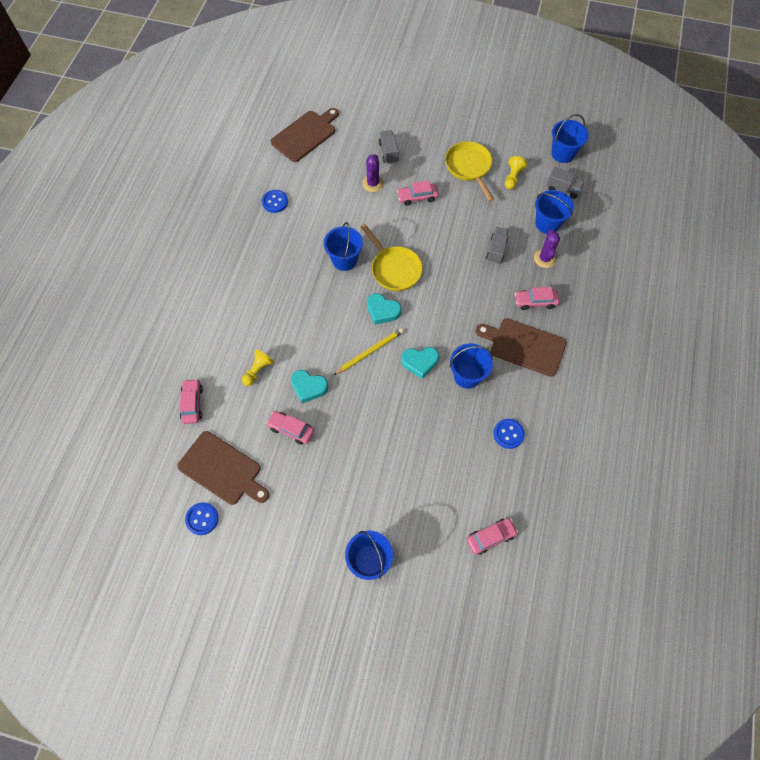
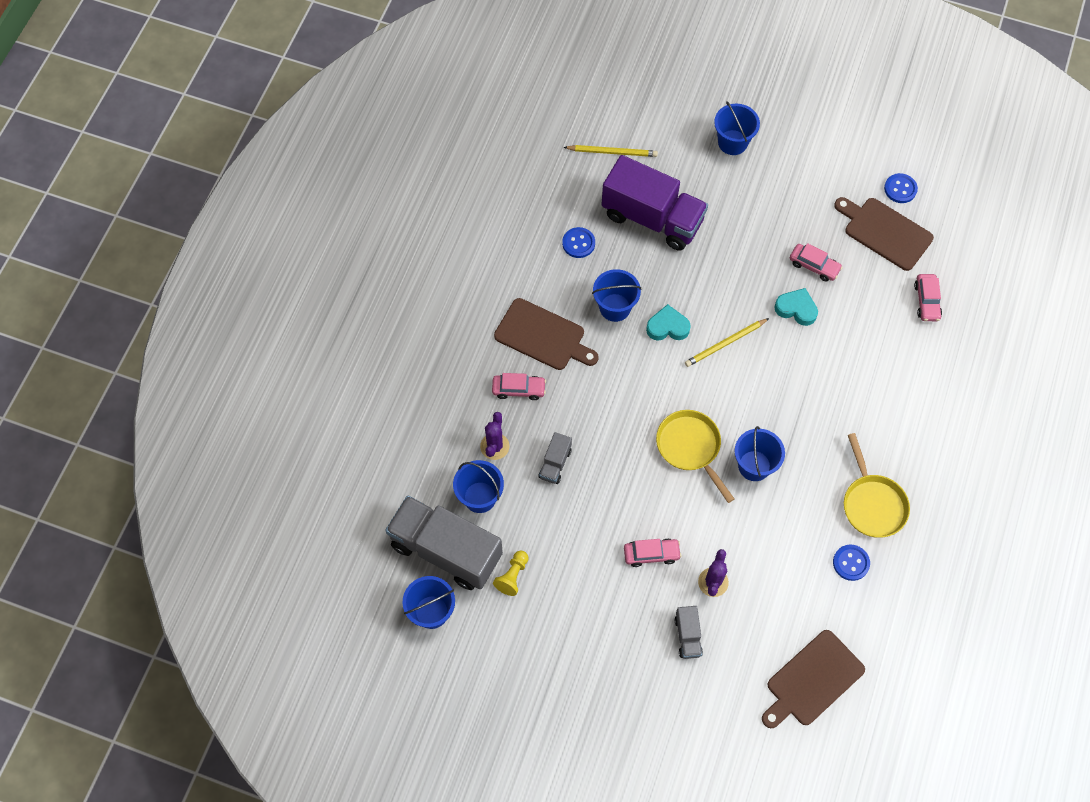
camera: 175 degrees left, 0 degrees up
(258, 370) = (856, 332): yellow pawn -> none
(382, 311) = (708, 392): turquoise heart -> none
(443, 466) = (652, 218): none -> purple truck
(469, 167) = (572, 598): yellow pan -> yellow pan (872, 504)
(490, 537) = (612, 152): pink car -> yellow pencil
(563, 189) = (446, 550): grey truck -> grey truck, size x2.31

